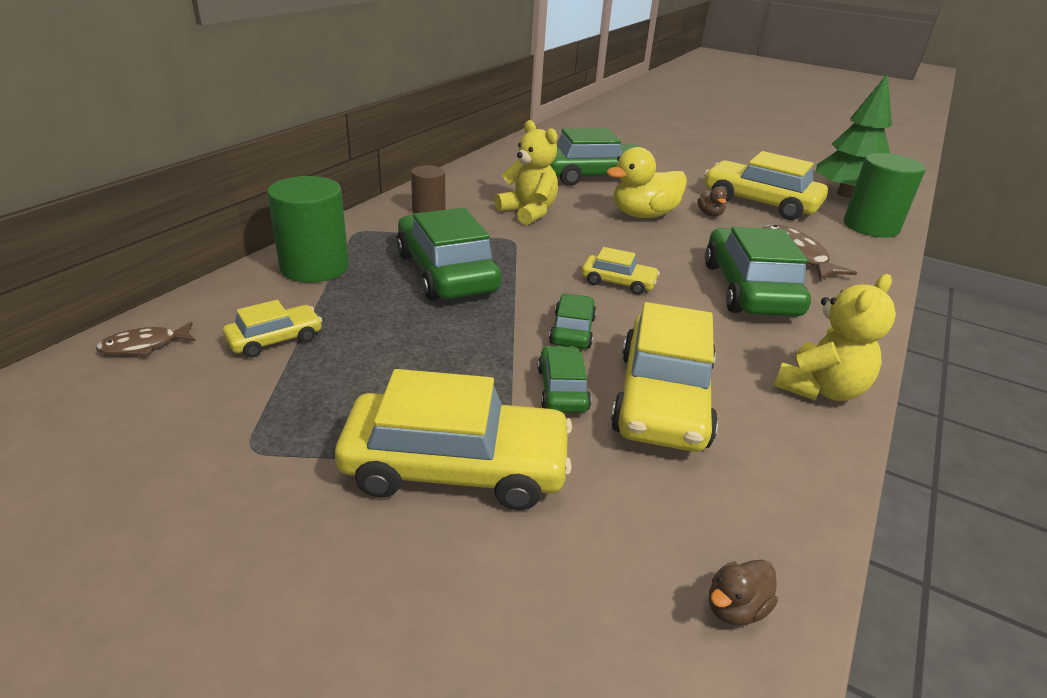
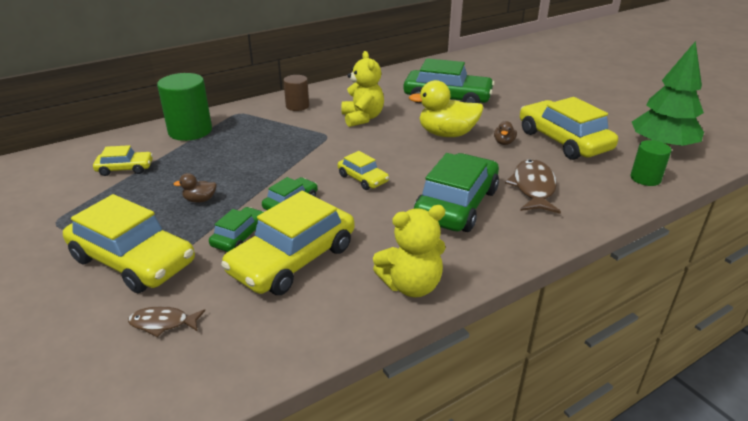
camera: 30 degrees right, 0 degrees up
(144, 346) = (65, 158): brown fish -> brown fish (163, 323)
(446, 272) = (260, 149): green car -> none
(735, 608) = (181, 383): brown duck -> brown duck (200, 200)
(870, 226) = (645, 178): green cylinder -> green cylinder, size x0.59

